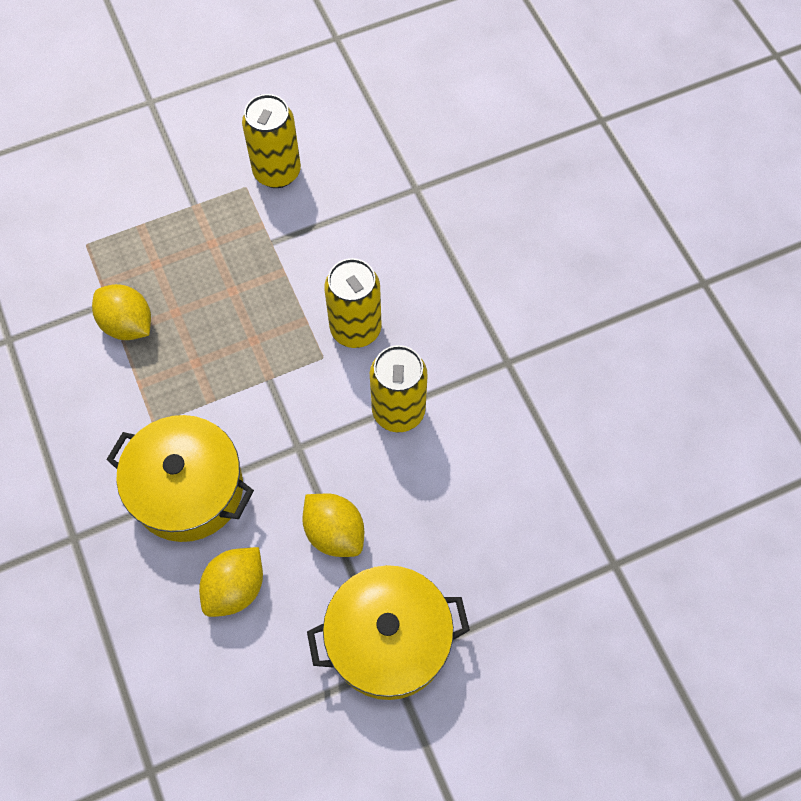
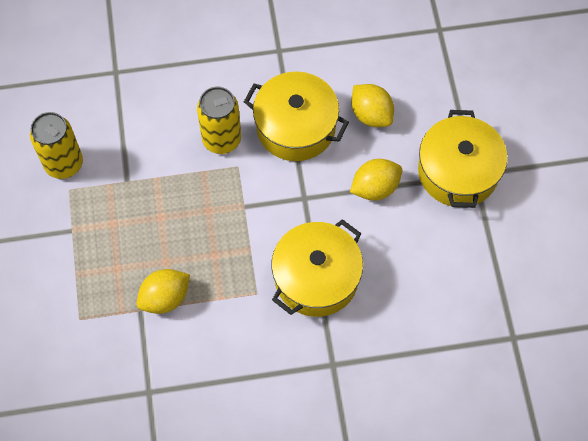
camera: 75 degrees left, 0 degrees up
(235, 588) = (399, 259): yellow lemon -> yellow lemon (371, 114)
(398, 411) = (295, 127): yellow can -> yellow pot

